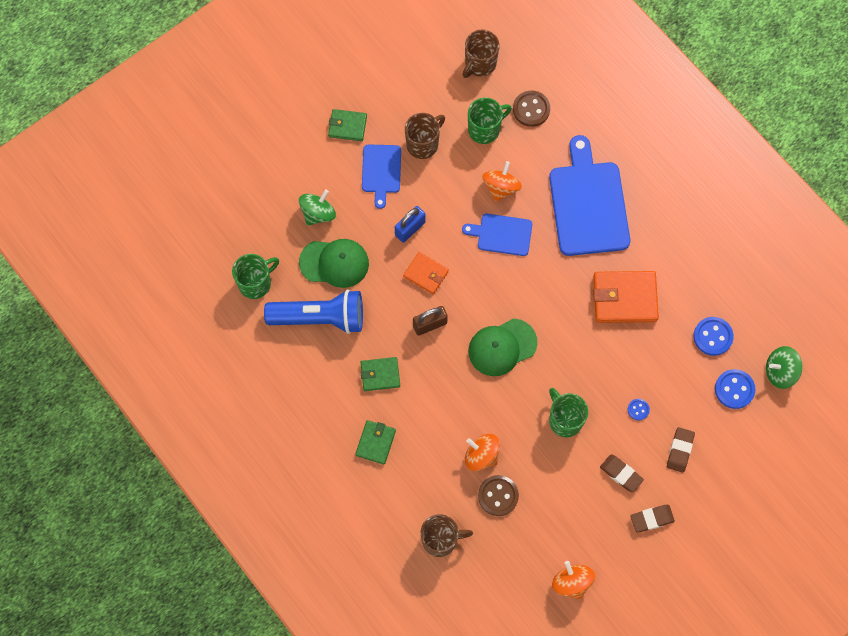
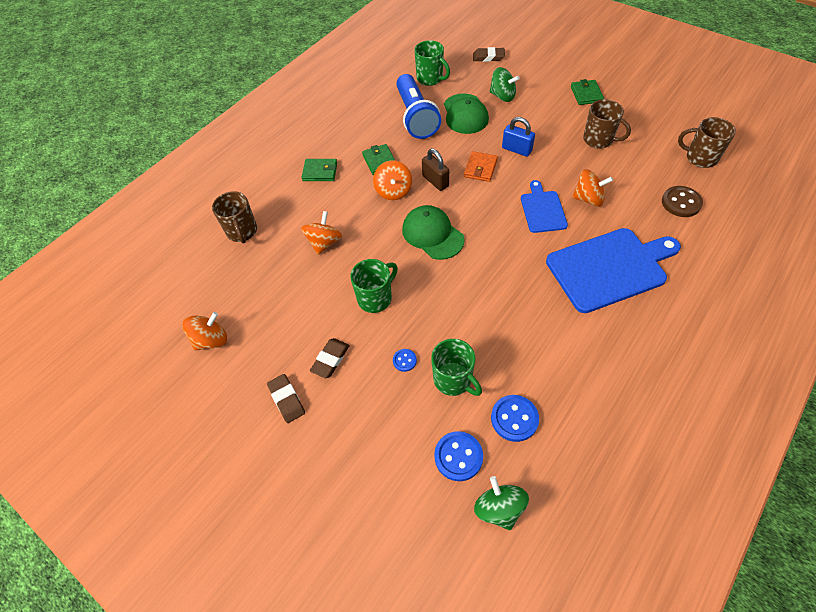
camera: 80 degrees right, 15 degrees down
(381, 171) = (558, 121): blue cutting board -> none
(431, 371) = (393, 191): none -> orange spinning top
(485, 129) = (638, 175): green mug -> green mug (453, 380)
(498, 496) = (289, 263): brown button -> none
(624, 298) = (522, 321): orange wallet -> none
(679, 450) = (369, 412): brown eraser -> brown eraser (488, 57)

